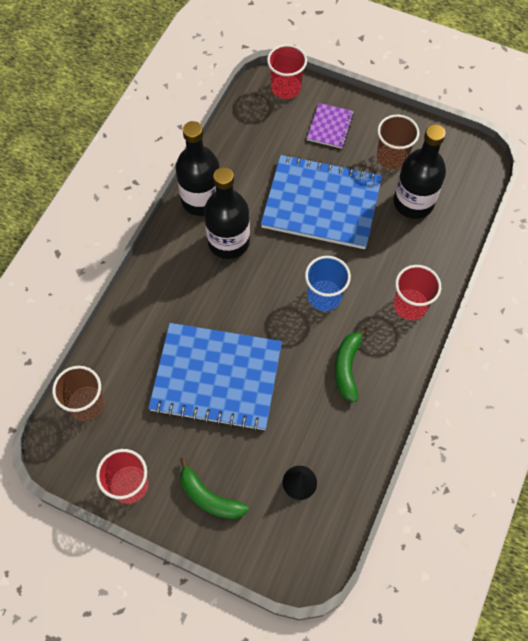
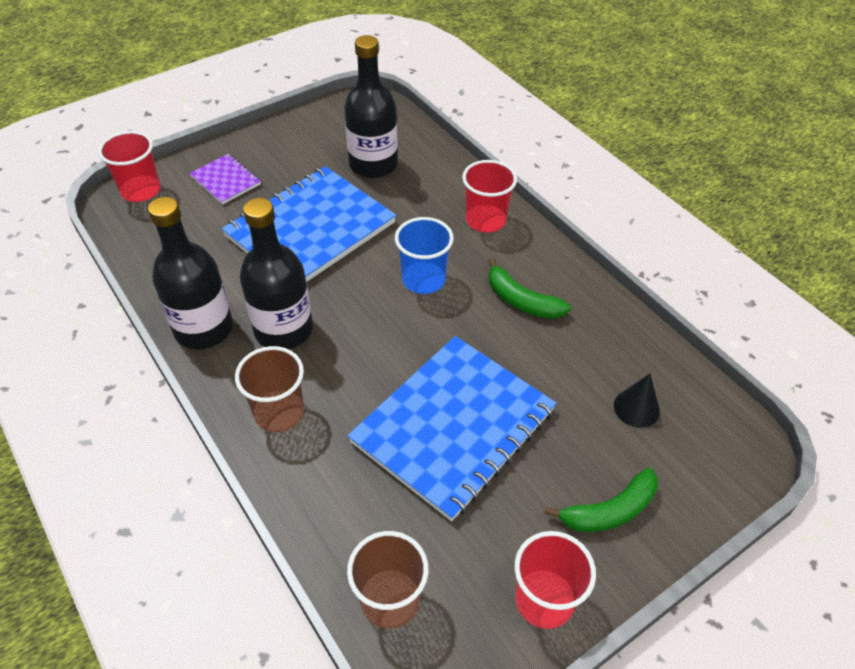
camera: 60 degrees left, 15 degrees down
(392, 157) = (308, 155): brown cup -> brown cup (279, 413)

